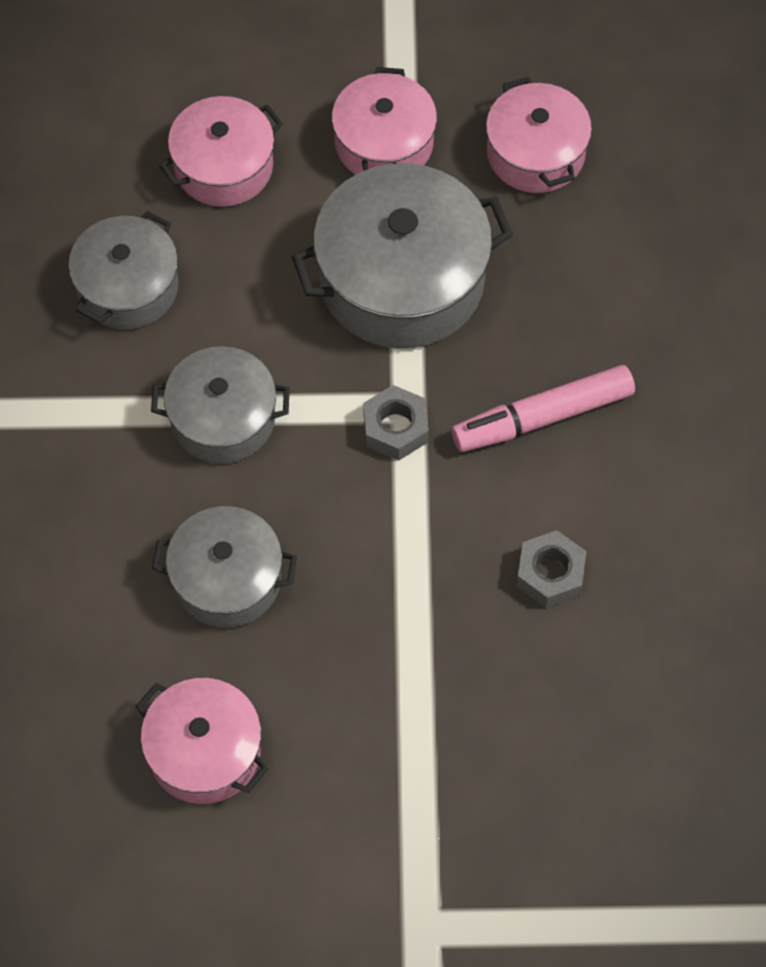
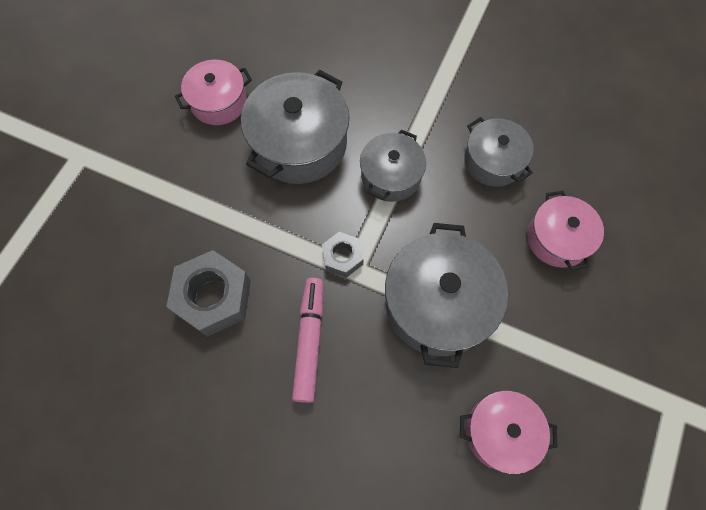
camera: 115 degrees right, 5 degrees up
(227, 579) = (299, 143): grey pot -> grey pot, size x1.62
(384, 143) = (542, 337): pink pot -> none
(550, 574) = (213, 297): grey nut -> grey nut, size x1.79

